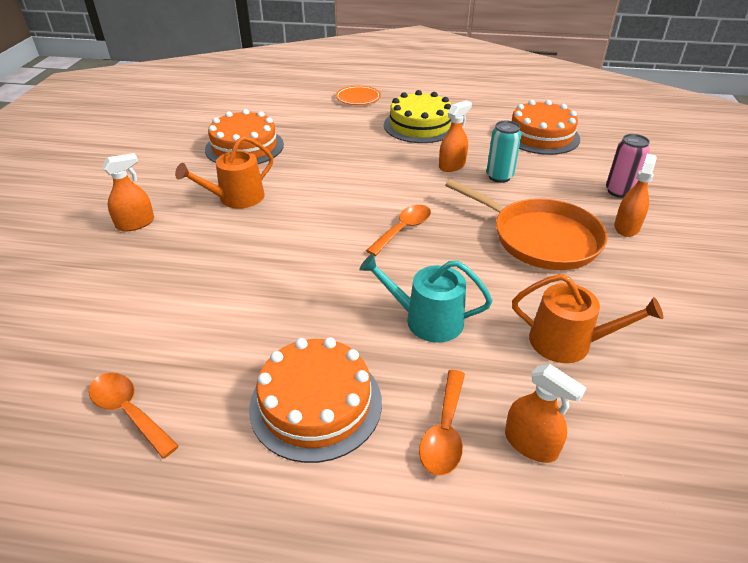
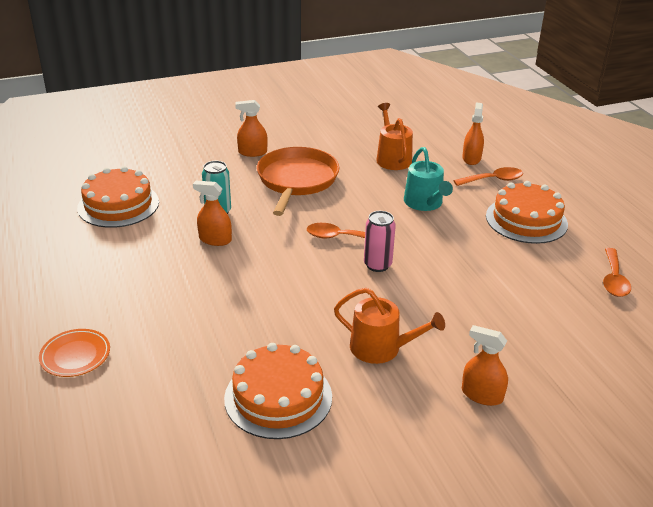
camera: 120 degrees left, 5 degrees down
(420, 125) = (135, 281): yellow cake -> none
(619, 191) = (202, 159): pink can -> pink can (377, 265)

